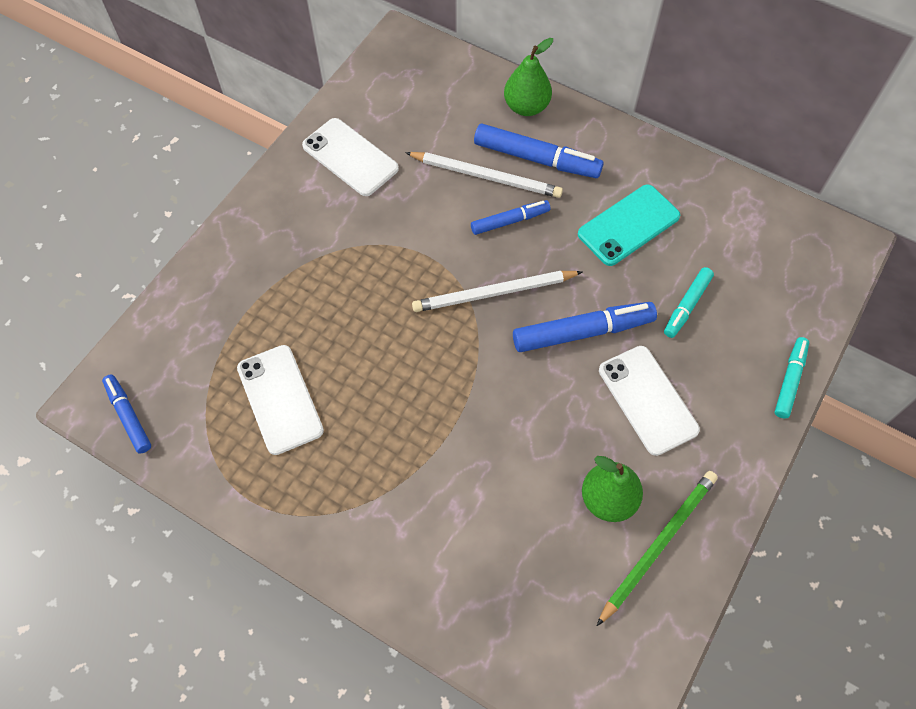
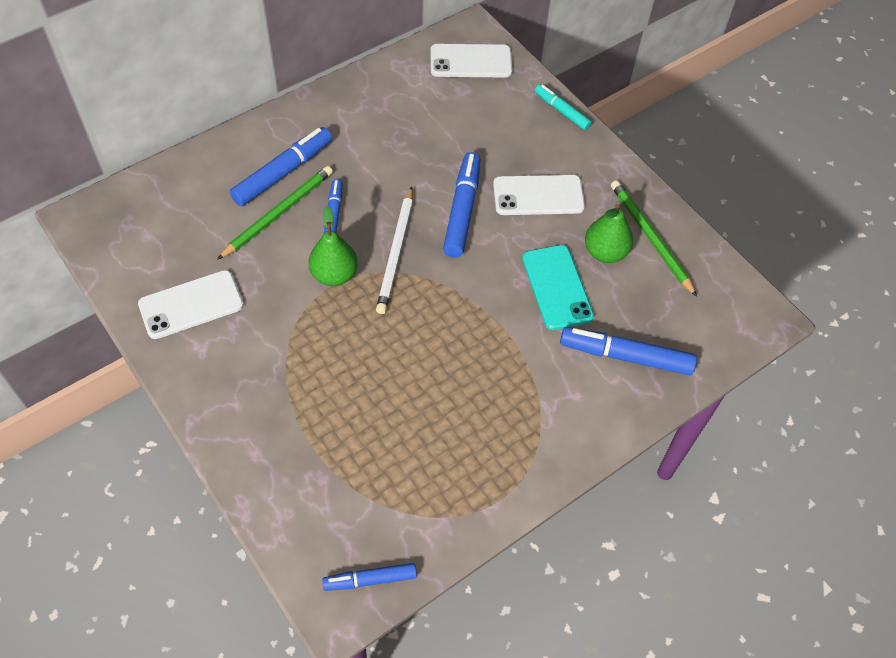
camera: 70 degrees left, 5 degrees down
(280, 399) = (415, 445): white phone -> white phone (471, 61)
(475, 569) = (625, 356): none -> blue marker
(486, 176) = (278, 213): white pencil -> green pencil
(526, 107) = (224, 158): green pear -> green pear (334, 275)
(628, 225) = (384, 142): turquoise phone -> turquoise phone (557, 287)
(687, 306) = (473, 139): turquoise marker -> none

